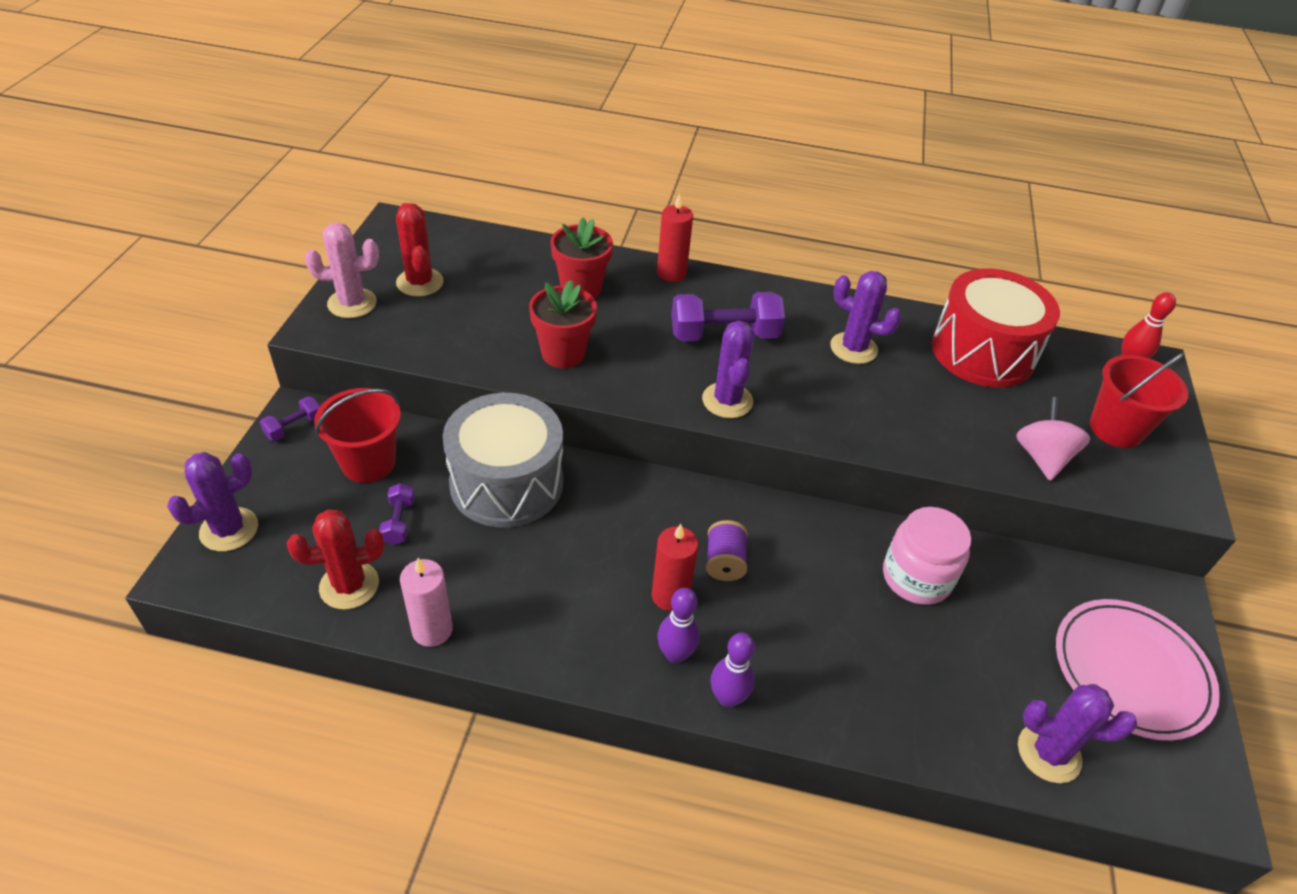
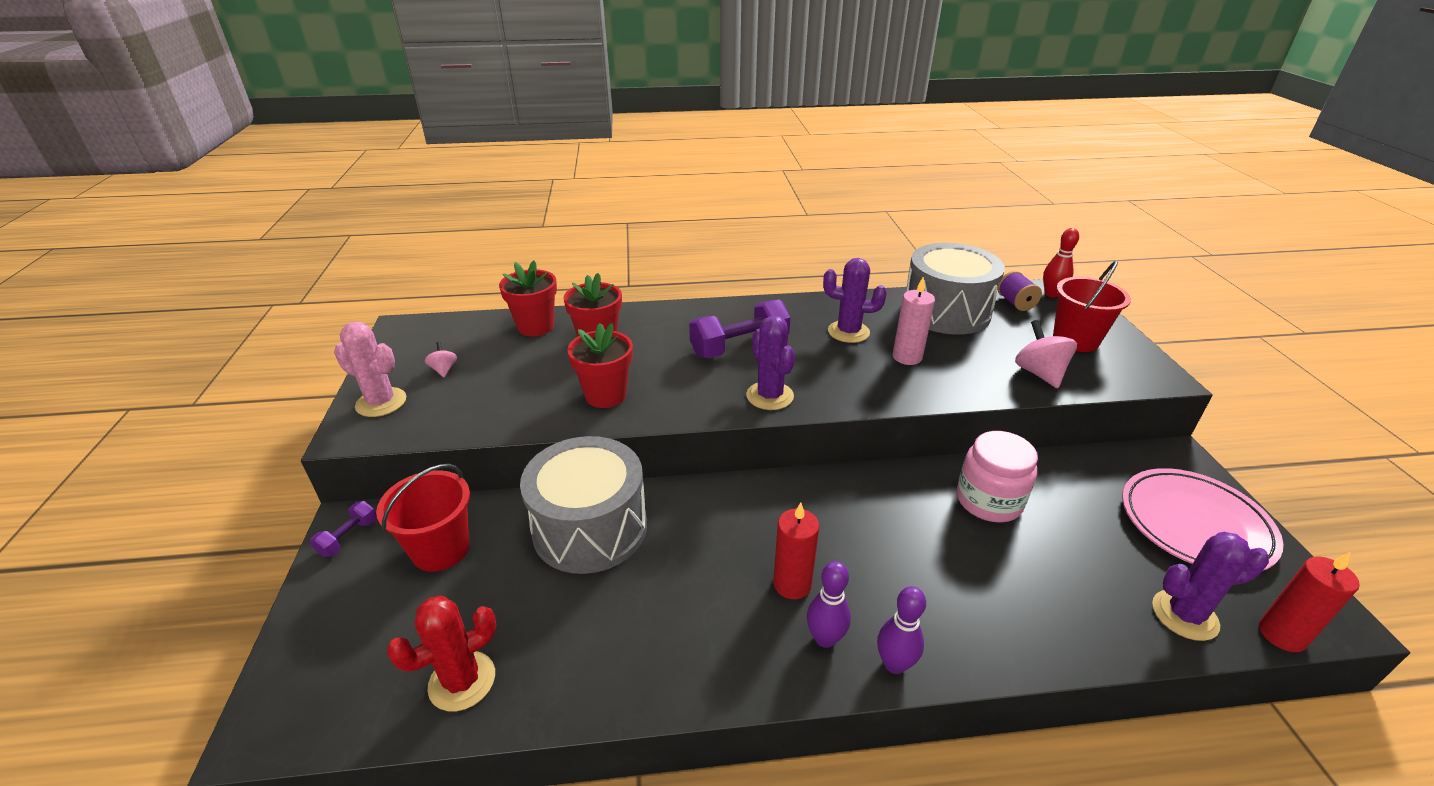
camera: 15 degrees left, 10 degrees down
(229, 529) = (302, 665): purple cactus -> none
(352, 303) = (381, 402): pink cactus -> pink cactus turned 45 degrees clockwise
(399, 522) = (494, 598): purple dumbbell -> none
(420, 282) = (444, 370): red cactus -> pink spinning top
(432, 630) = (571, 698): pink candle -> pink candle (907, 357)
(525, 255) = (536, 327): none -> red flower pot
(671, 273) = (671, 312): red candle -> red candle (1281, 634)
(724, 562) = (824, 538): purple spool -> purple spool (1015, 303)
(982, 352) = (946, 311): red drum -> grey drum

